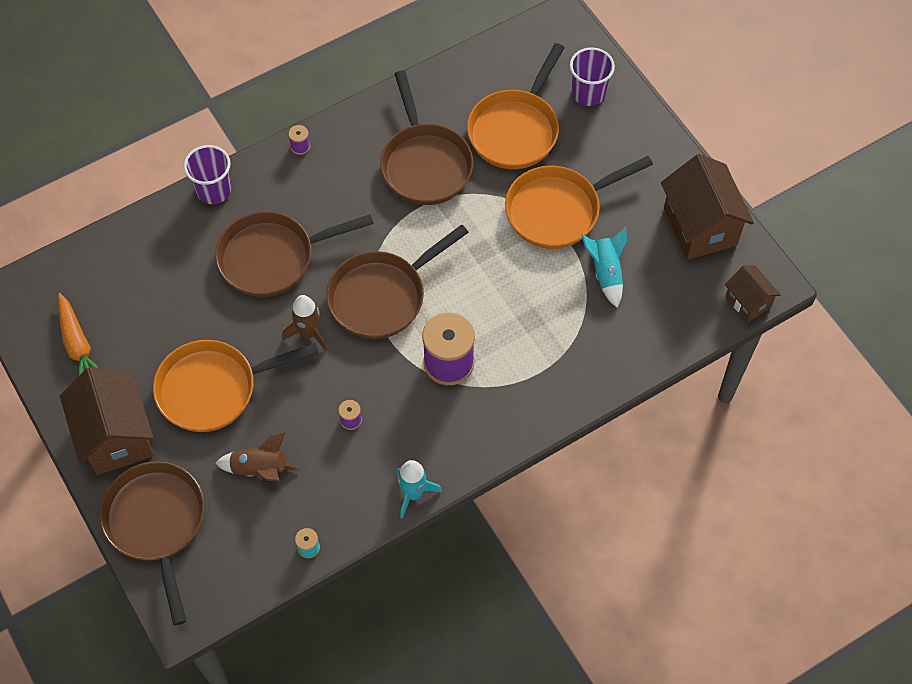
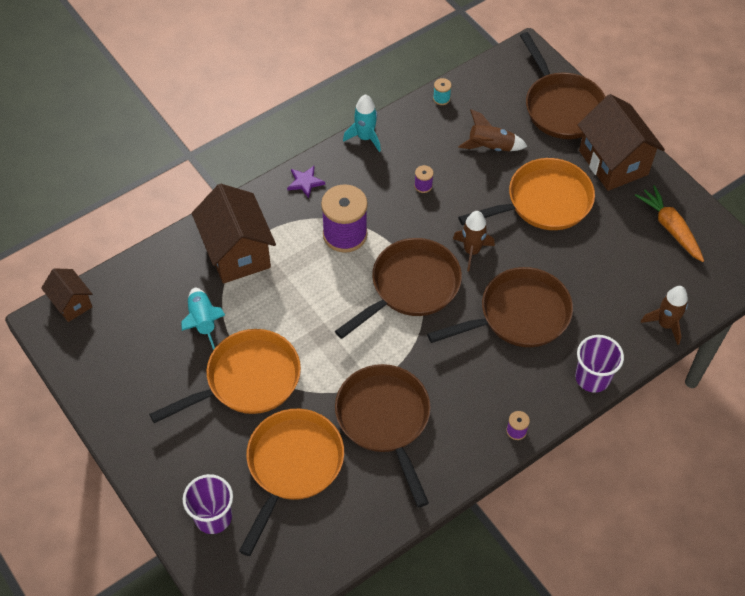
camera: 175 degrees right, 5 degrees down
(122, 238) = (665, 324): none -> brown rocket
(491, 434) = (305, 182): none -> purple star
(700, 226) = (107, 372): brown house -> brown house (237, 253)

